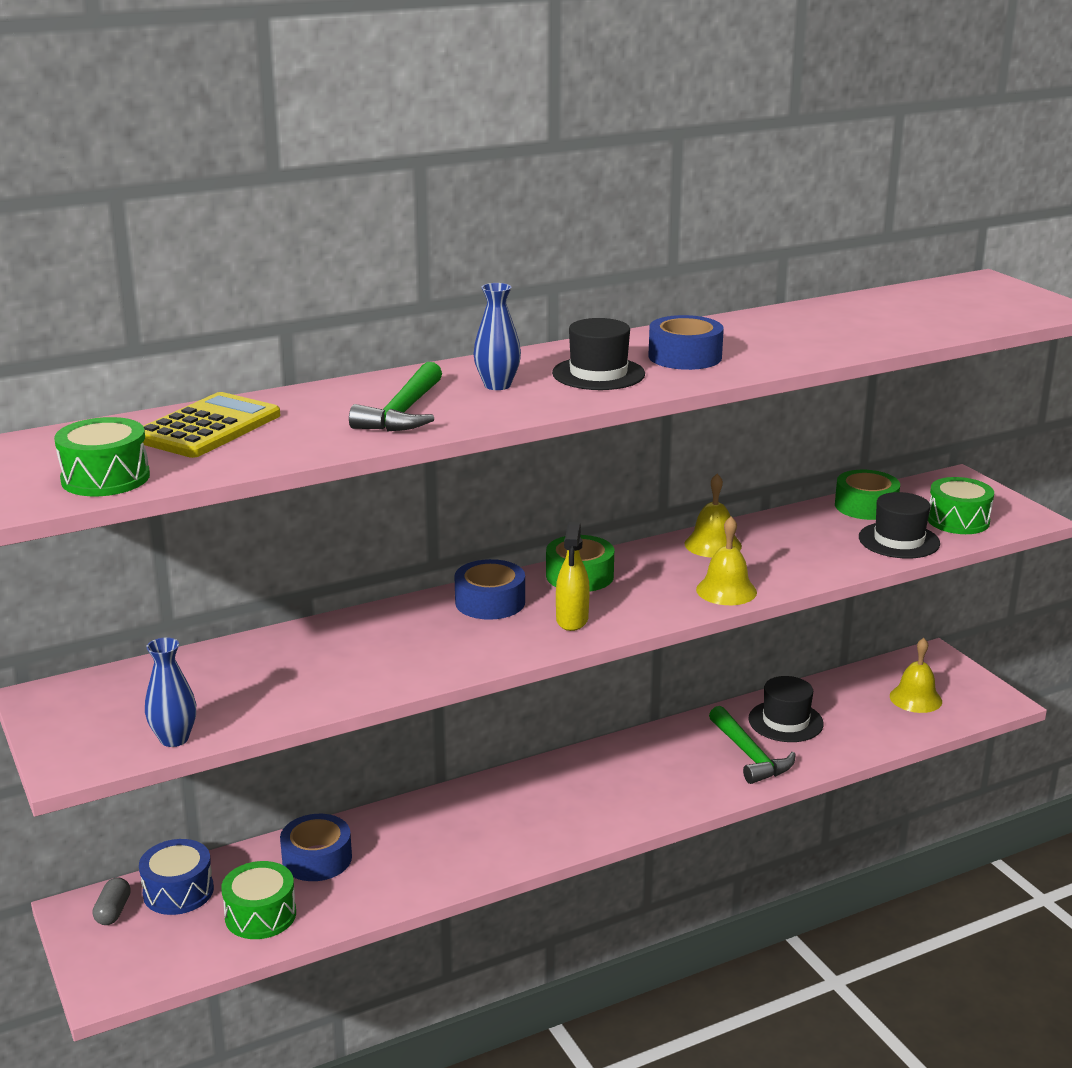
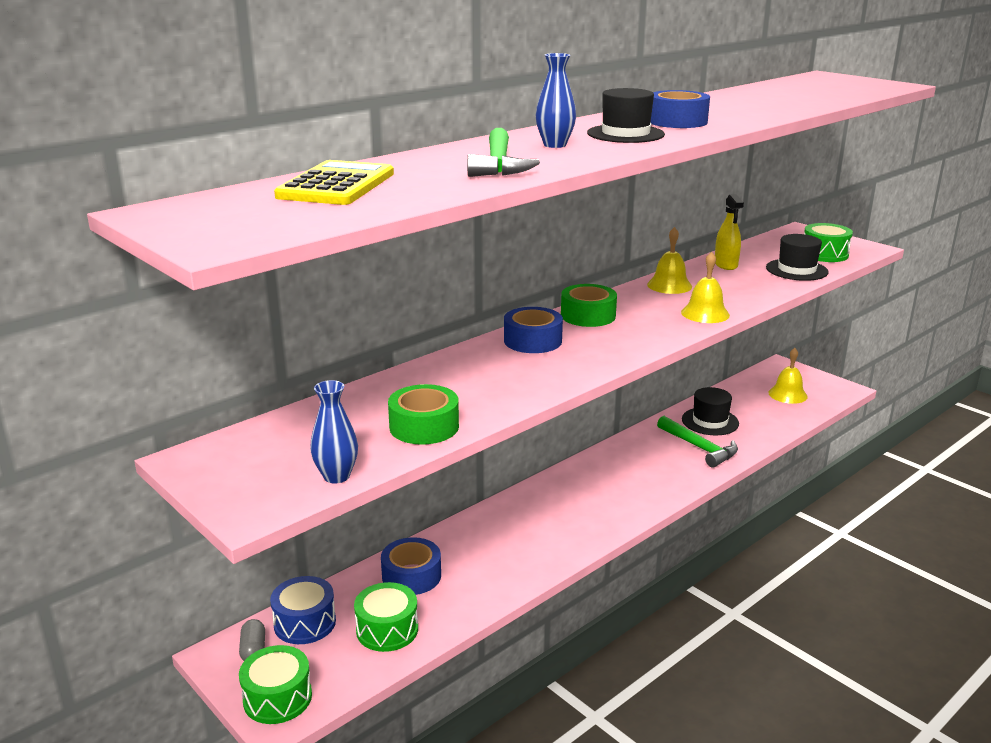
camera: 15 degrees left, 0 degrees up
(105, 478) = (277, 224): green drum -> green drum (277, 698)
(572, 620) = (607, 345): yellow spray bottle -> yellow spray bottle (726, 265)
(865, 506) = (755, 251): green tape -> green tape (424, 426)

